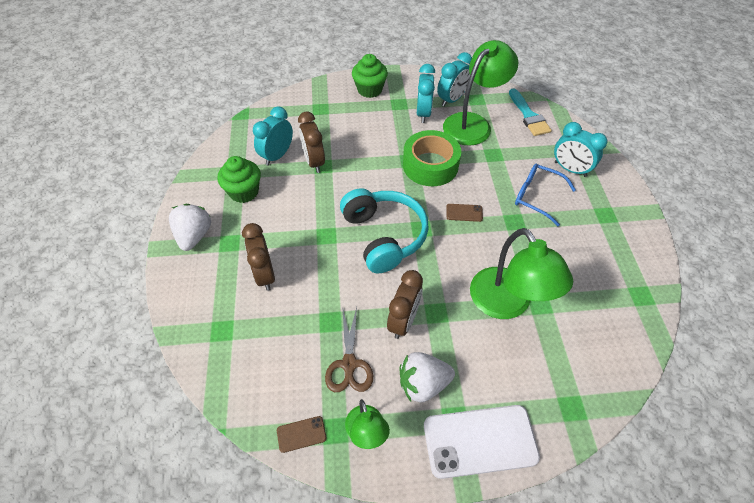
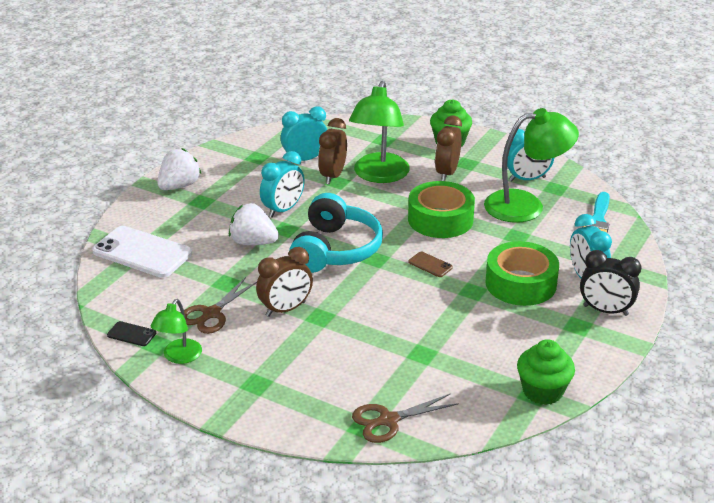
camera: 35 degrees right, 20 degrees down
(244, 192) = (249, 173): green cupcake -> green cupcake (542, 391)
(265, 274) = (207, 232): brown clock -> brown clock (447, 173)
(301, 434) = (131, 334): brown phone -> black phone
(423, 113) = (483, 179): turquoise clock -> turquoise clock (283, 210)
(423, 384) = (255, 352): white strawberry -> white strawberry (253, 242)
(480, 441) = (260, 405): white phone -> white phone (142, 252)
(507, 304) = (390, 340): green lamp -> green lamp (379, 175)
(537, 197) = (520, 283): blue glasses -> green tape
(582, 389) = (388, 420): none -> brown scissors
(608, 191) = (605, 310): none -> black clock

